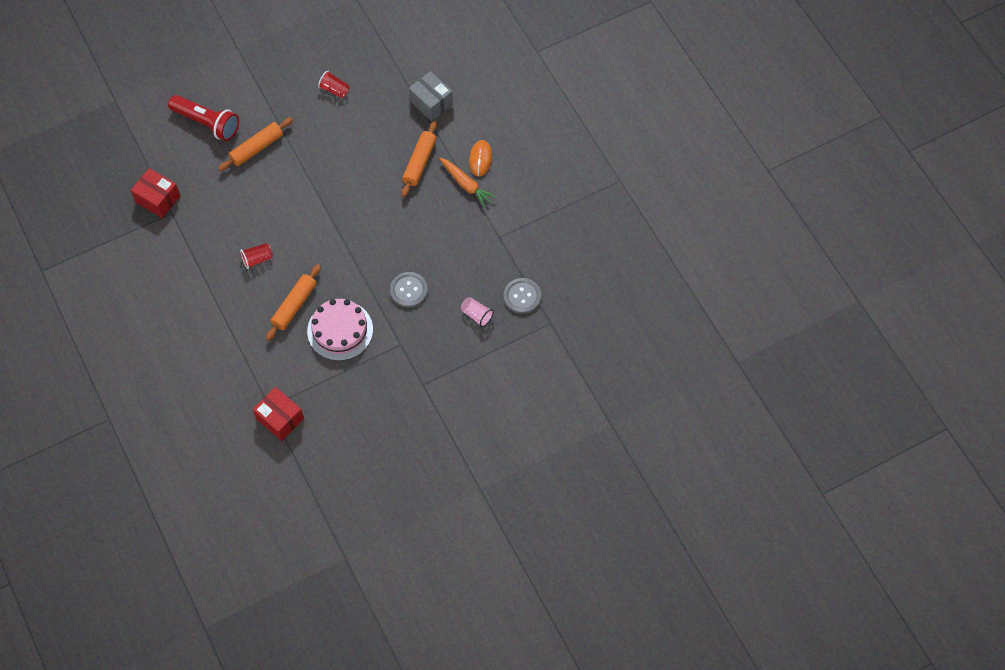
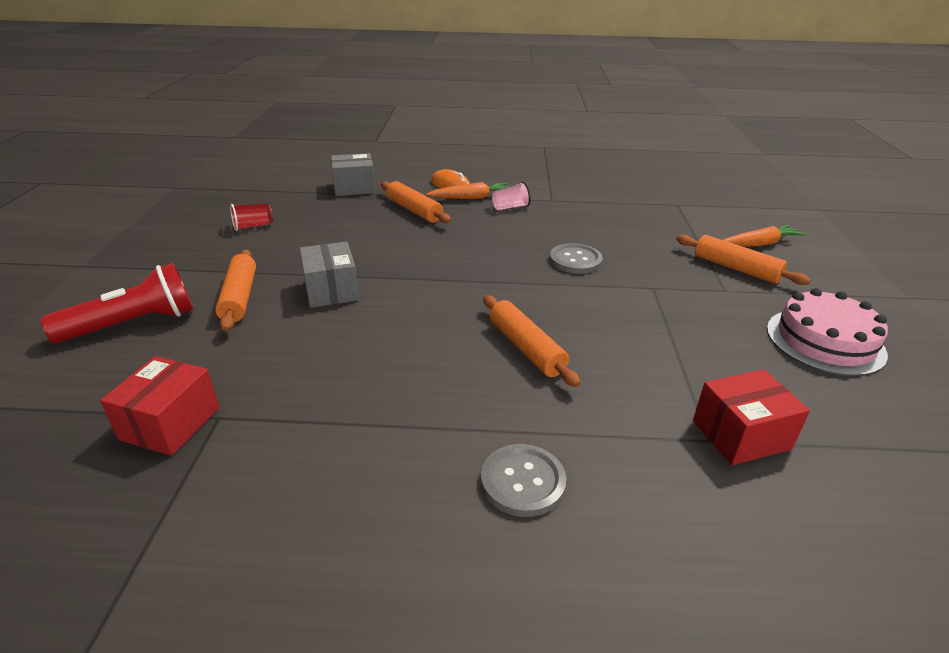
camera: 60 degrees left, 30 degrees down
(158, 199) = (170, 423): red box -> red box turned 45 degrees counterclockwise
(257, 259) = (412, 355): red cup -> none
(290, 185) = (331, 290): none -> grey box
(340, 330) = (599, 323): pink cake -> pink cake (825, 341)
(458, 385) = (736, 268): none -> orange rolling pin
(476, 315) = (641, 234): pink cup -> pink cup (510, 207)
(508, 392) = (759, 244): none -> orange carrot
(522, 296) = (634, 208): grey button -> grey button (522, 481)

